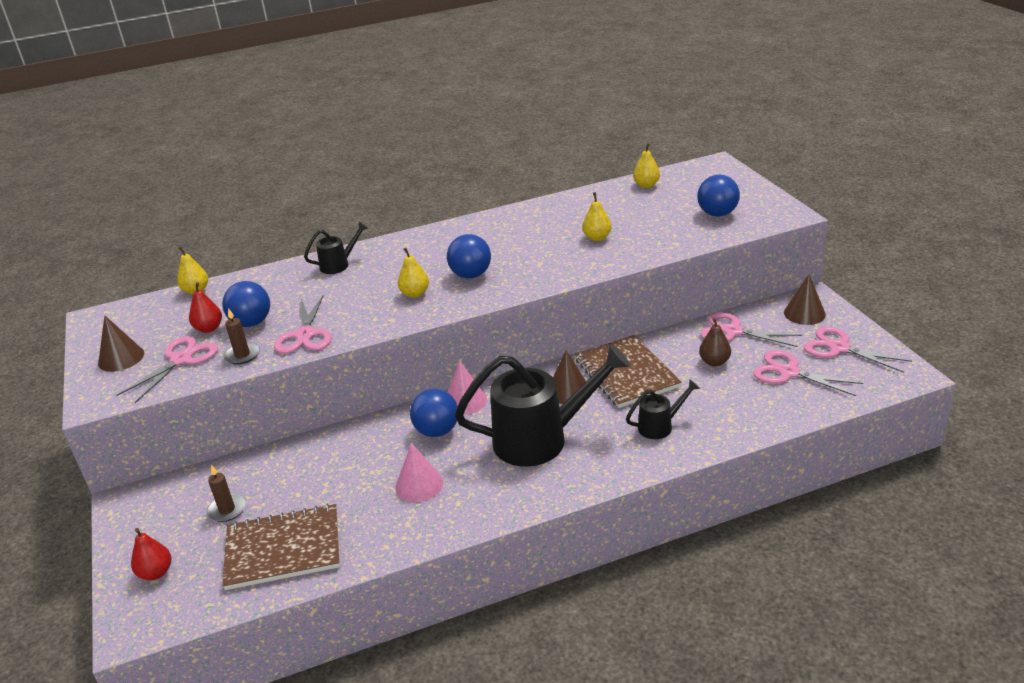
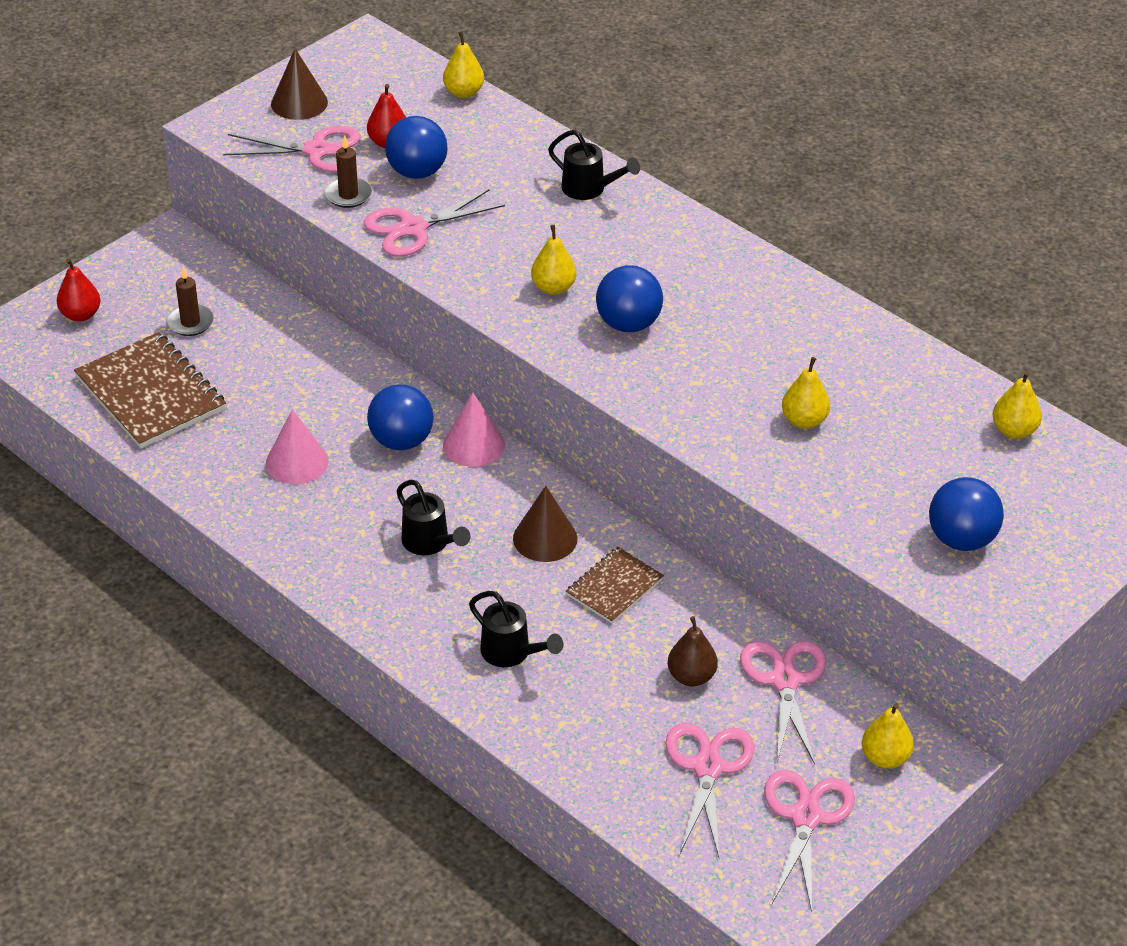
camera: 60 degrees right, 10 degrees up
(541, 439) = (429, 543): black watering can -> black watering can, size x0.47
(626, 373) = (614, 587): brown notebook -> brown notebook, size x0.57
(804, 313) = (885, 758): brown cone -> yellow pear

